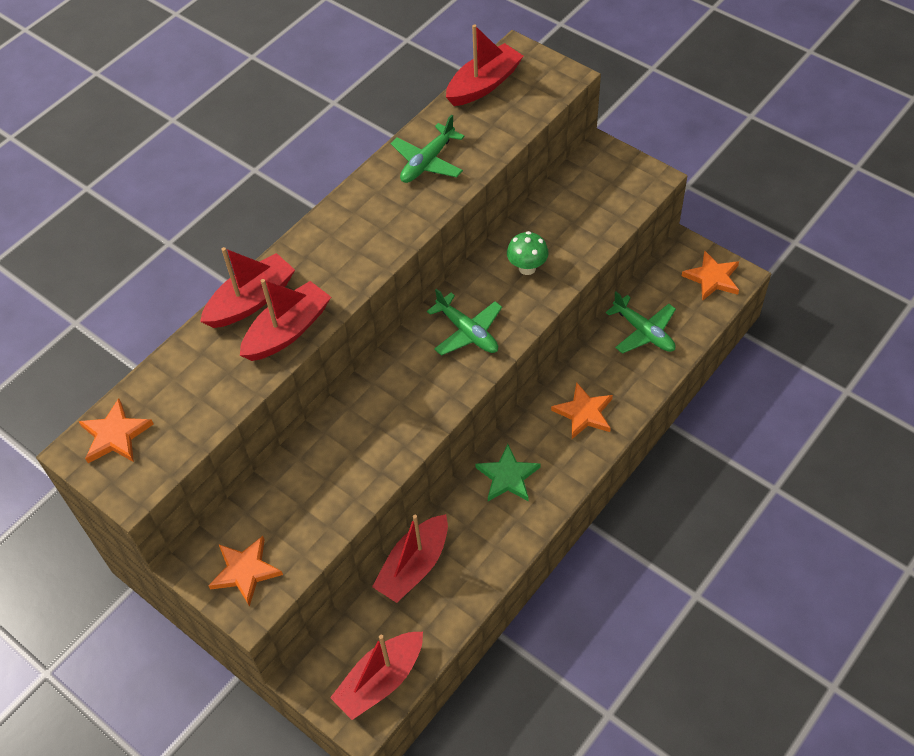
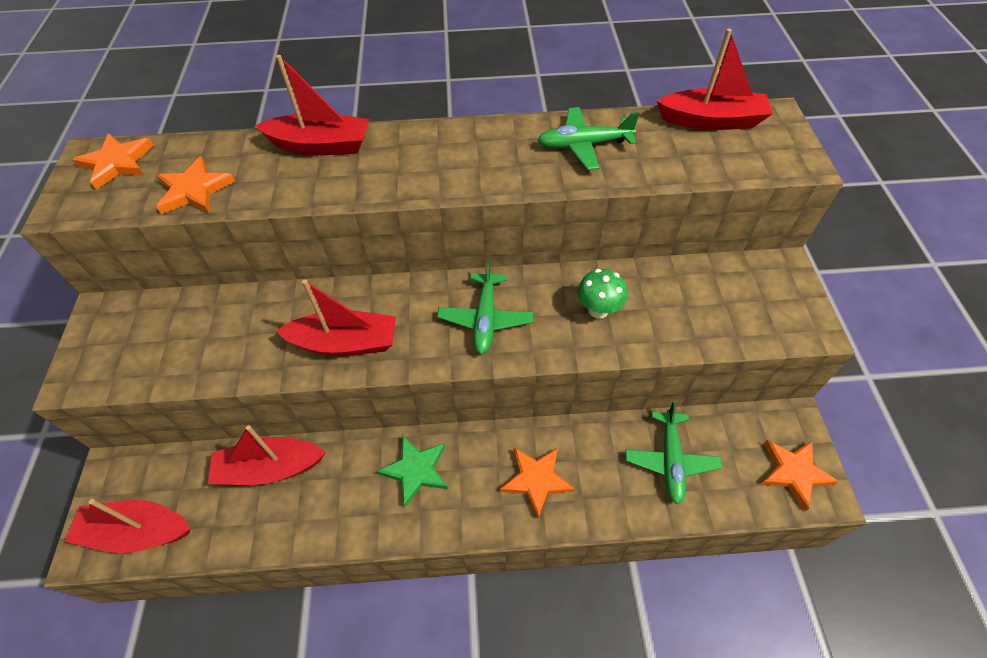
camera: 45 degrees right, 0 degrees up
(245, 571) = (113, 348): orange star -> orange star (194, 190)
(287, 331) = (309, 185): red boat -> red boat (345, 343)

